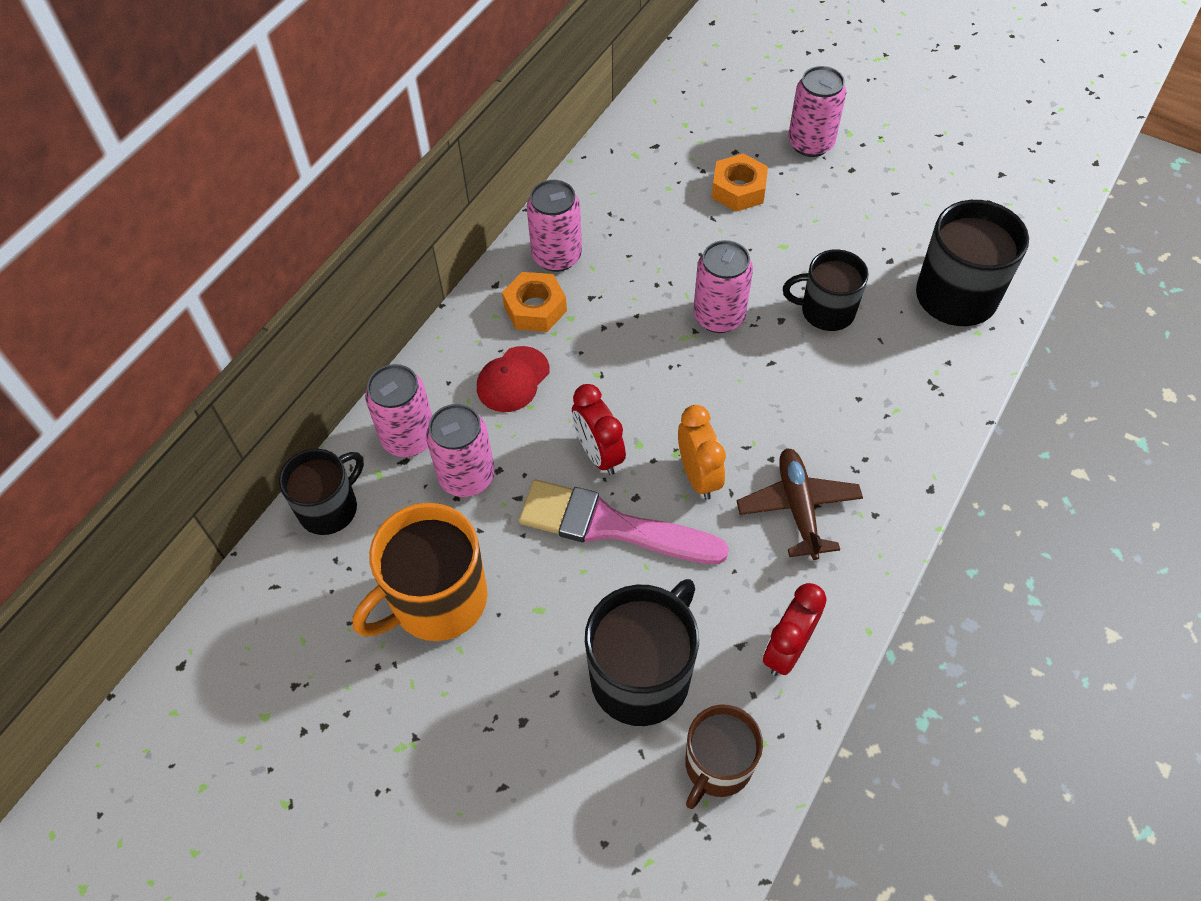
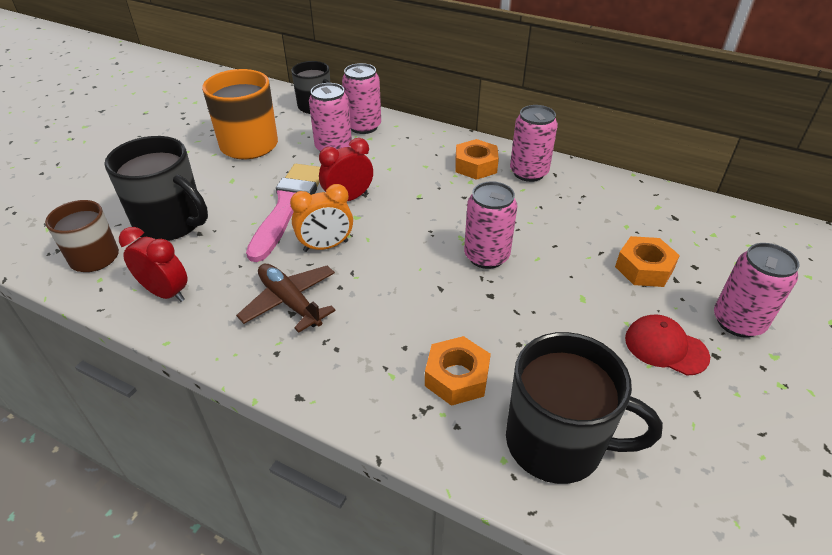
camera: 85 degrees right, 15 degrees down
(513, 379) = (411, 160): red cap -> red cap (665, 347)
(798, 507) = (290, 302): brown plane -> brown plane turned 120 degrees counterclockwise
(826, 311) = (507, 326): black mug -> none
(893, 357) = (457, 377): none -> orange nut

